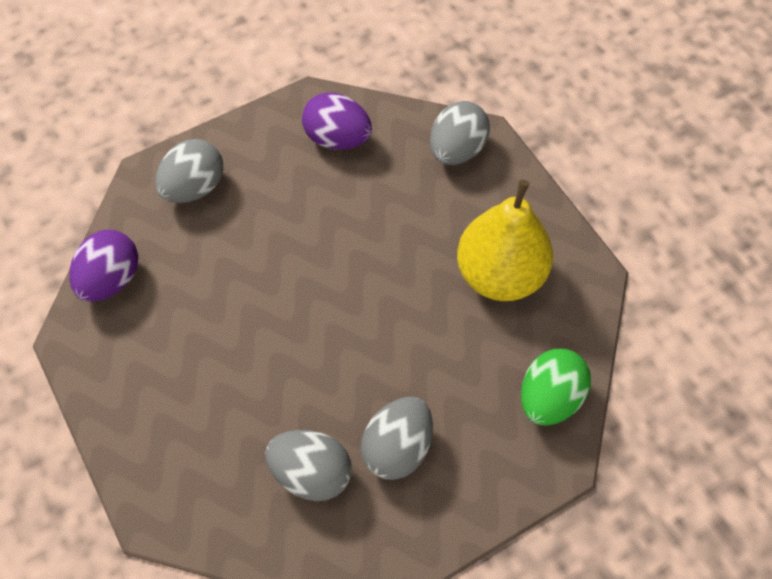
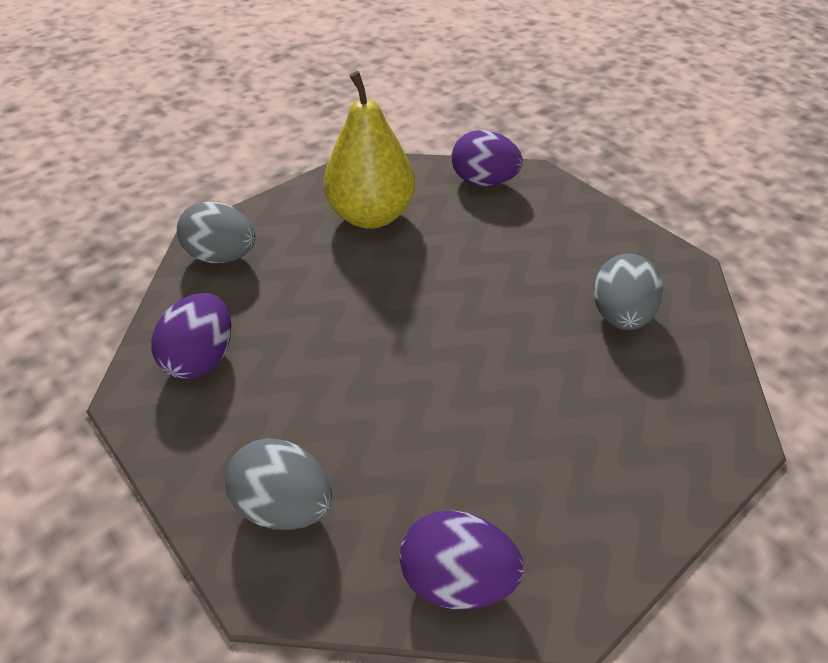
camera: 100 degrees left, 15 degrees down
(397, 447) = (567, 261): grey egg -> none
(549, 398) = (483, 181): green egg -> purple egg

